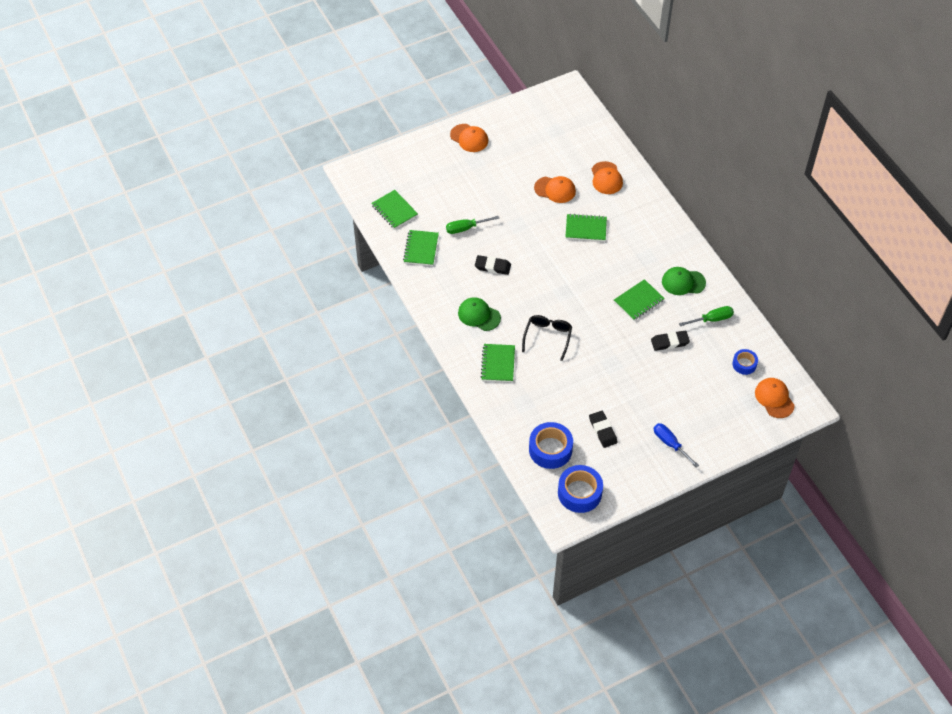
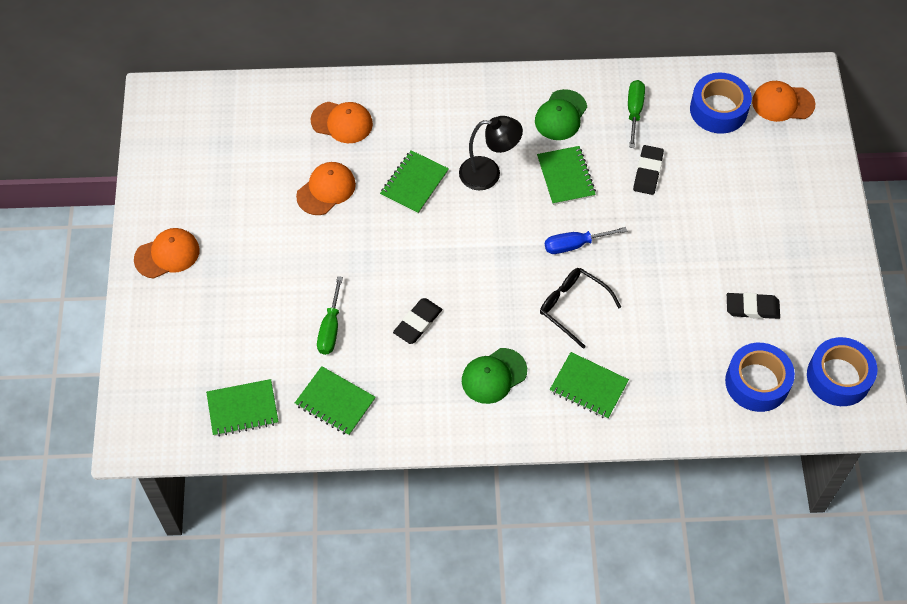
camera: 65 degrees left, 5 degrees up
(616, 262) = (489, 173): none -> black lamp
(670, 444) = (804, 241): blue screwdriver -> blue screwdriver (575, 245)
(744, 364) = (718, 109): blue tape -> blue tape, size x1.73

